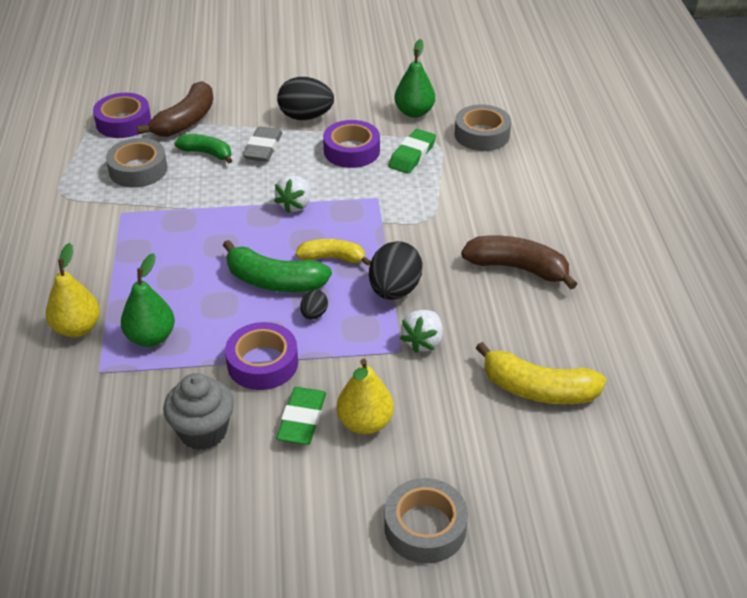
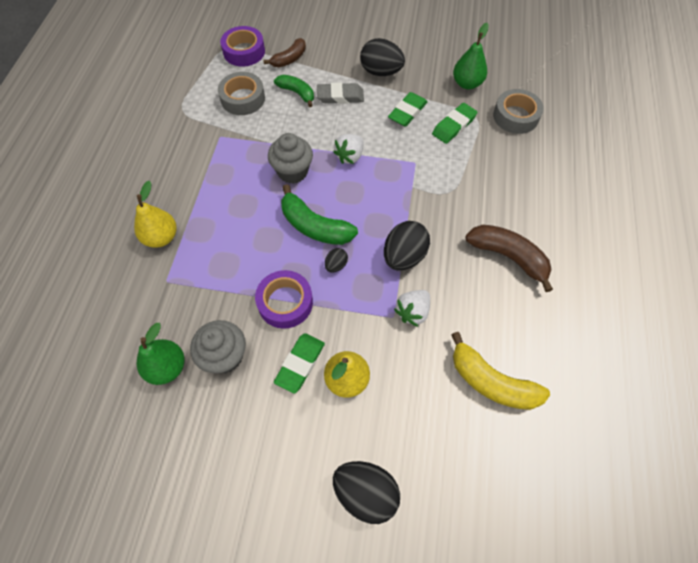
camera: 15 degrees right, 20 degrees up
(151, 337) = (211, 258): green pear -> green pear (167, 367)
(185, 121) = (289, 59): brown banana -> brown banana, size x0.65
(228, 232) = (292, 172): none -> grey cupcake
(263, 148) = (340, 96): grey eraser -> grey eraser turned 60 degrees clockwise
(332, 258) = (364, 214): yellow banana -> none
(351, 151) = (407, 112): purple tape -> green eraser
(425, 527) = (365, 492): grey tape -> black egg

